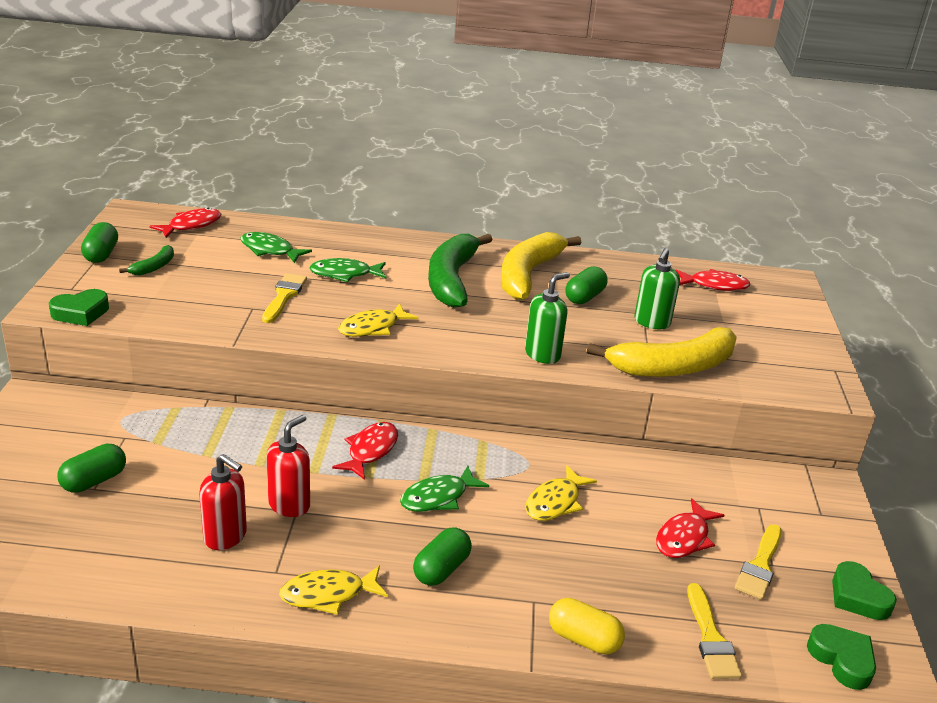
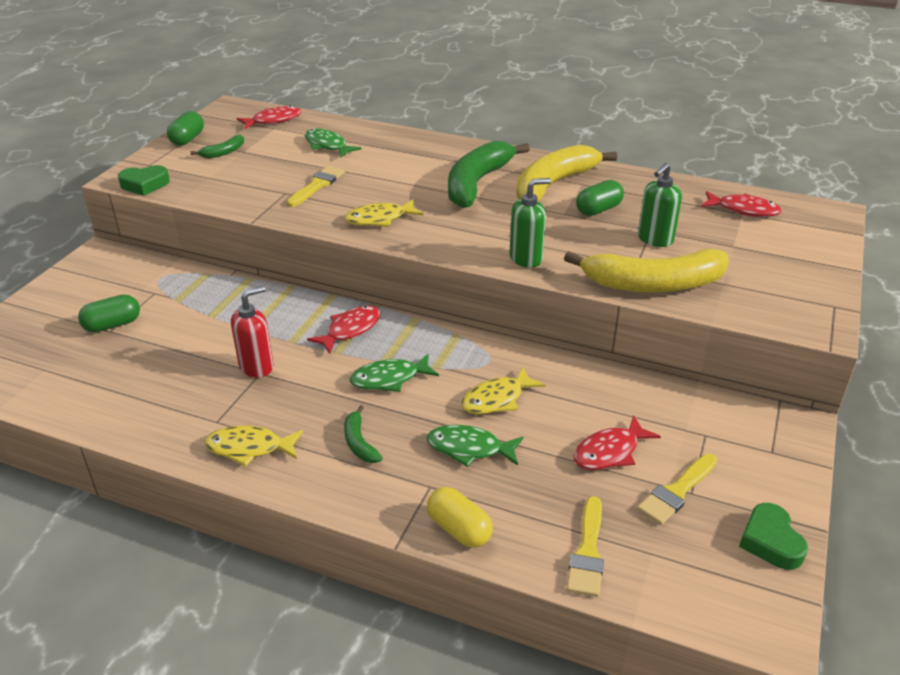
camera: 20 degrees right, 5 degrees up
(226, 536) = (191, 385): red soap dispenser -> none
(345, 274) = (381, 171): green fish -> green fish (469, 448)
(441, 569) = (359, 443): green capsule -> green banana
(842, 660) = (719, 601): green heart -> none

